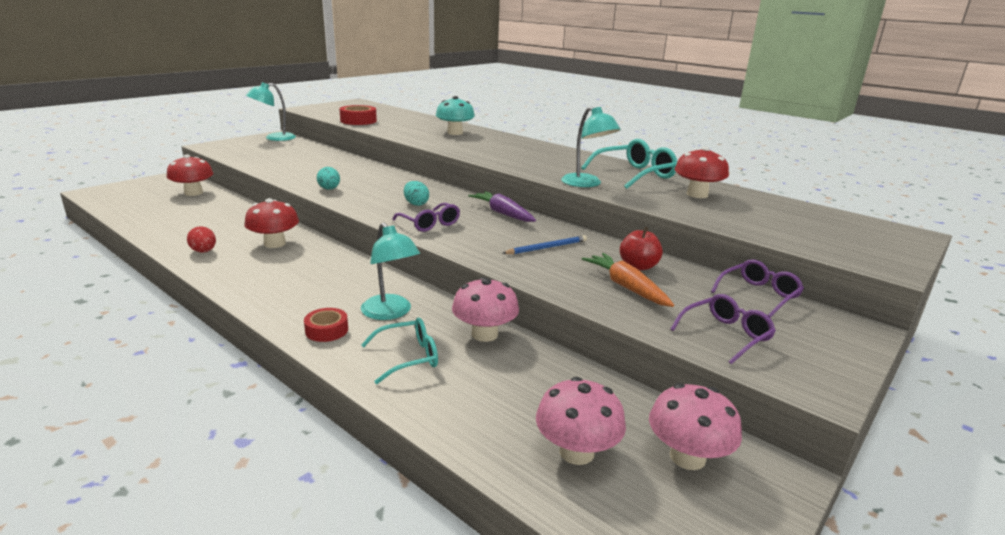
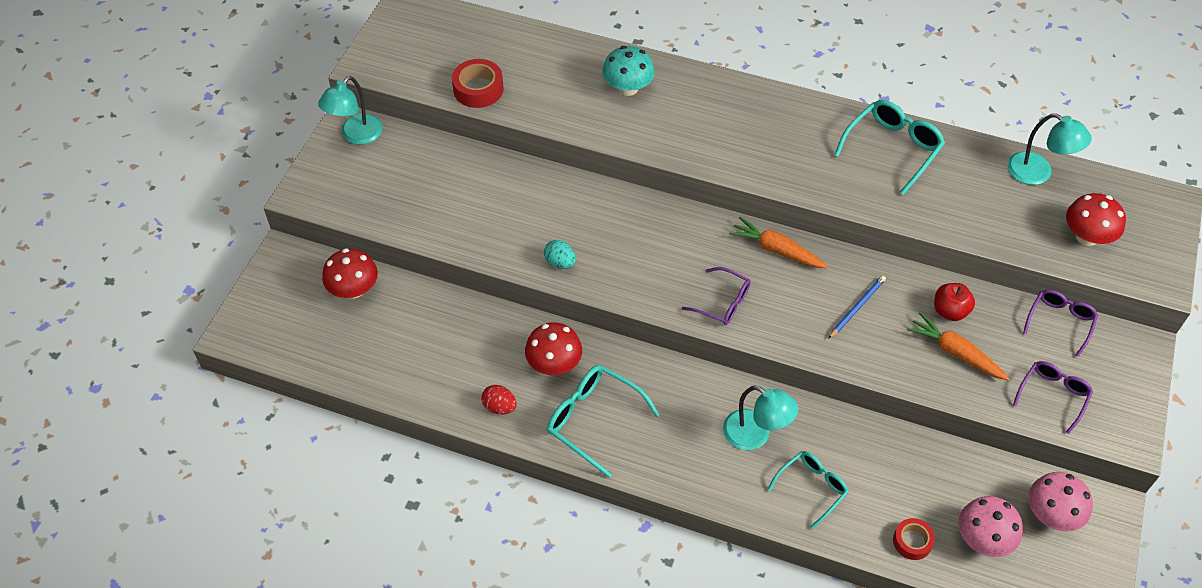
camera: 20 degrees left, 30 degrees up
(263, 273) = (593, 420): none -> turquoise glasses
(327, 330) = (723, 481): red tape -> red tape (912, 541)
(416, 204) = (677, 262): turquoise egg -> none
(484, 334) = (849, 434): pink mushroom -> none
(503, 213) = (776, 250): purple carrot -> orange carrot
(586, 184) = (859, 196): turquoise lamp -> turquoise lamp (1038, 173)
(697, 194) = (972, 181): red mushroom -> red mushroom (1087, 236)

